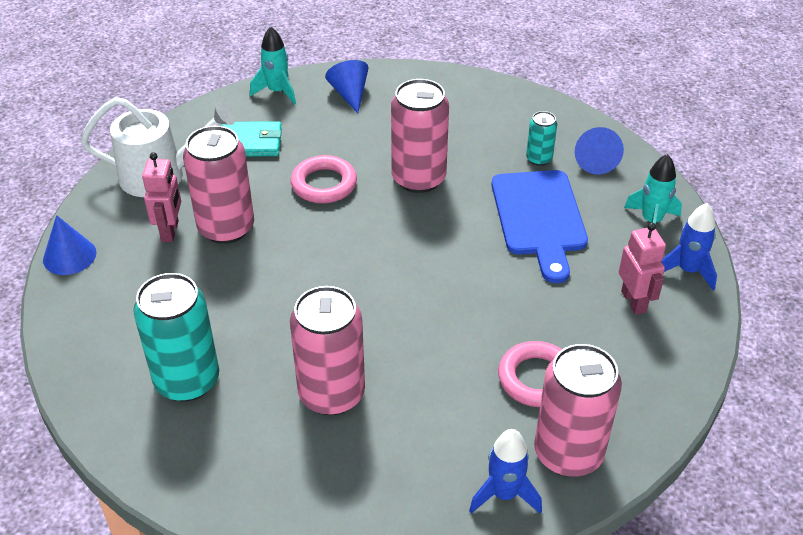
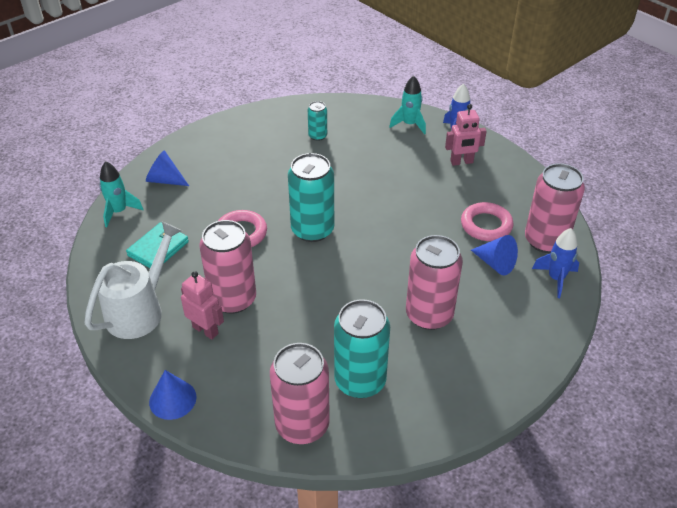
camera: 55 degrees left, 0 degrees up
(379, 232) = (312, 230): none -> turquoise can
(418, 178) = (282, 190): pink can -> pink can (302, 425)
(539, 218) = (366, 161): blue cutting board -> none
(595, 161) = (342, 117): blue cone -> blue cone (495, 263)
(634, 301) = (461, 162): pink robot -> pink robot turned 150 degrees clockwise

